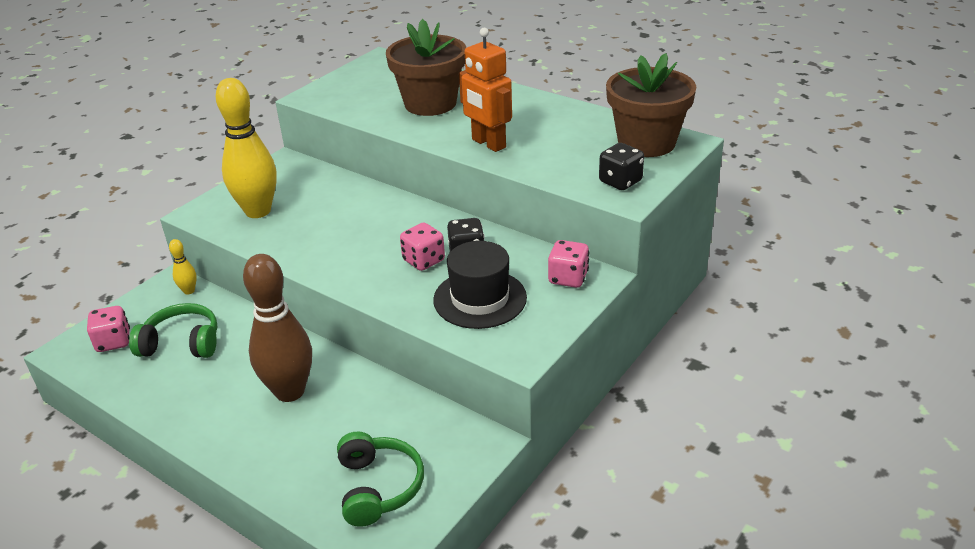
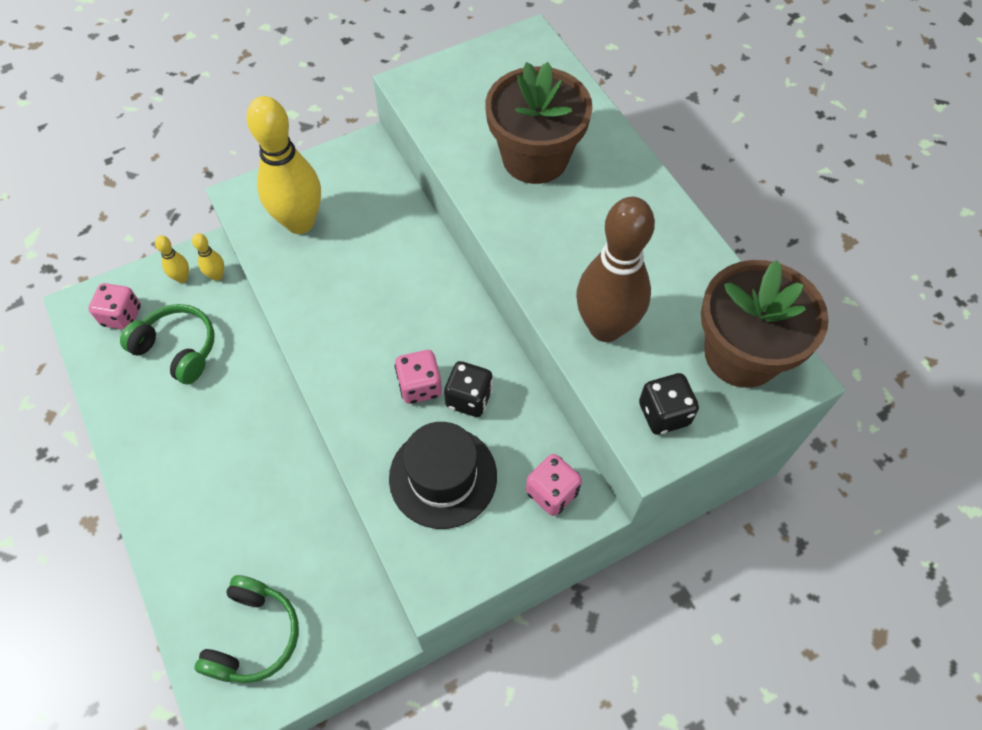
camera: 25 degrees right, 25 degrees up
(157, 302) = (182, 278): none -> yellow bowling pin
(290, 391) = (239, 466): brown bowling pin -> brown bowling pin (605, 327)
(488, 144) = (556, 267): orange robot -> none

